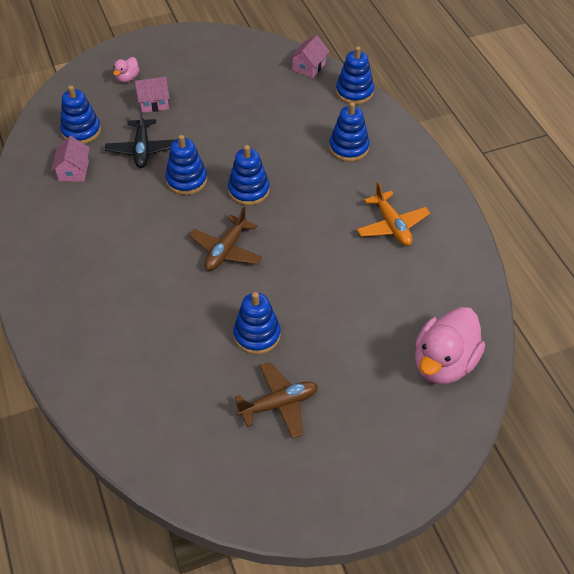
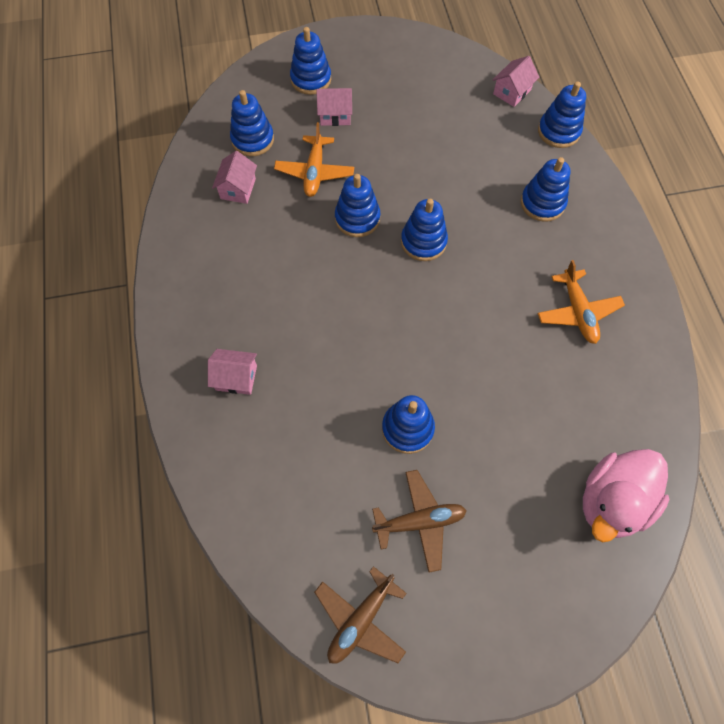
camera: 10 degrees right, 15 degrees up
(95, 318) = (236, 377): none -> pink house
(127, 78) = (311, 79): pink duck -> blue stacking toy
(142, 149) = (314, 172): black plane -> orange plane
(226, 250) = (388, 314): brown plane -> brown plane (360, 619)

